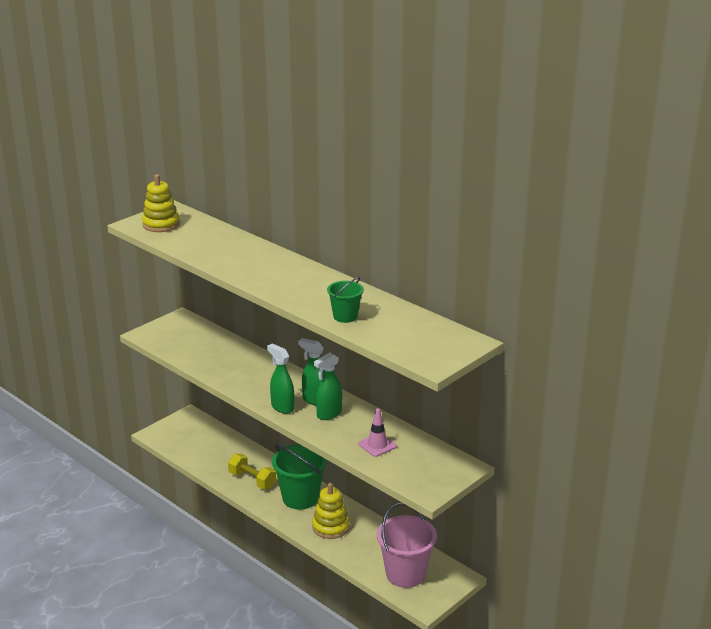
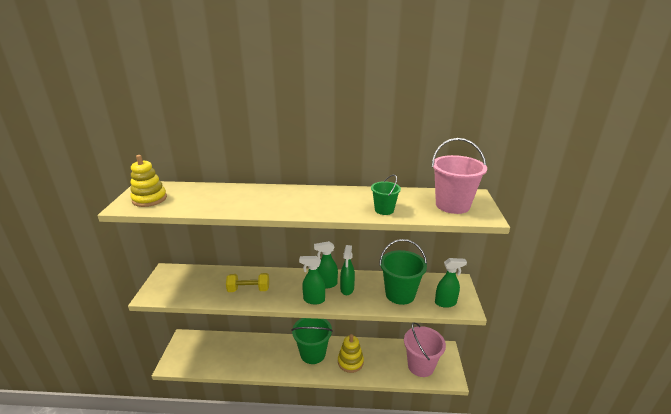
camera: 40 degrees left, 0 degrees up
(252, 480) = (271, 359): yellow dumbbell -> yellow dumbbell (249, 289)
(377, 445) = (400, 294): pink traffic cone -> green bucket
(414, 476) = (445, 303): none -> green spray bottle
(423, 341) = (452, 205): none -> pink bucket

